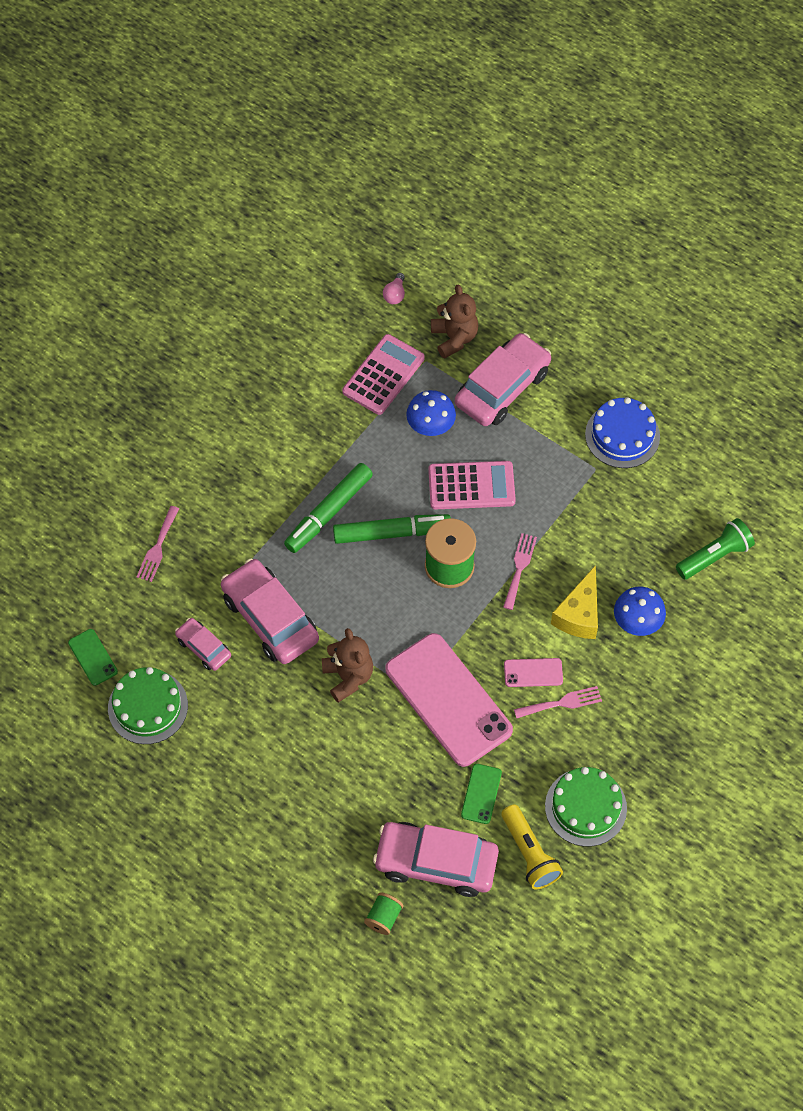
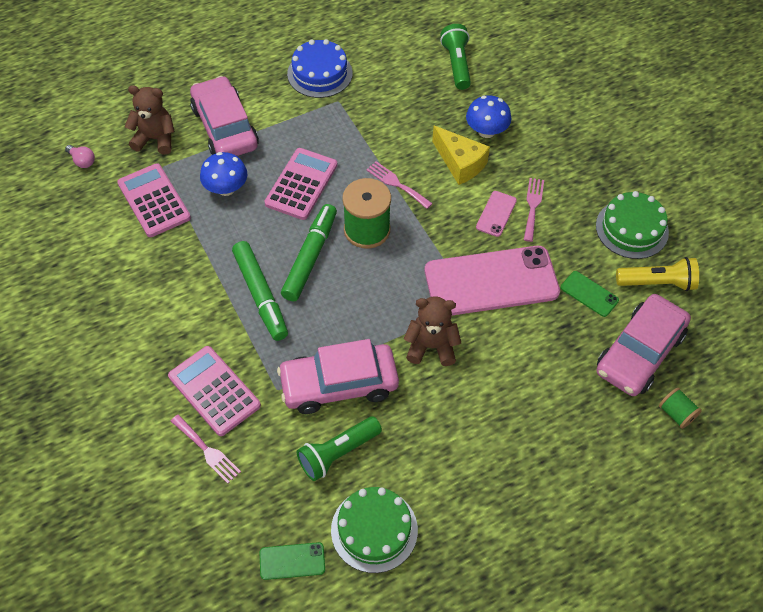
camera: 65 degrees left, 5 degrees down
(203, 647) = (338, 453): pink car -> green flashlight
(215, 524) = (214, 391): none -> pink calculator

